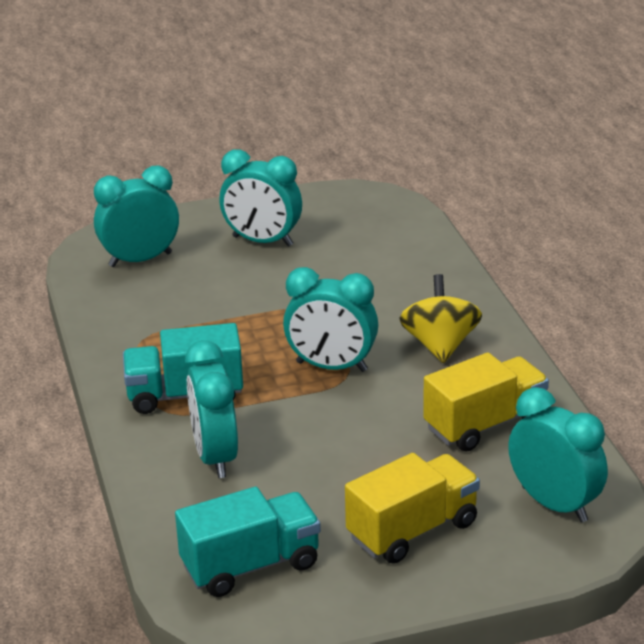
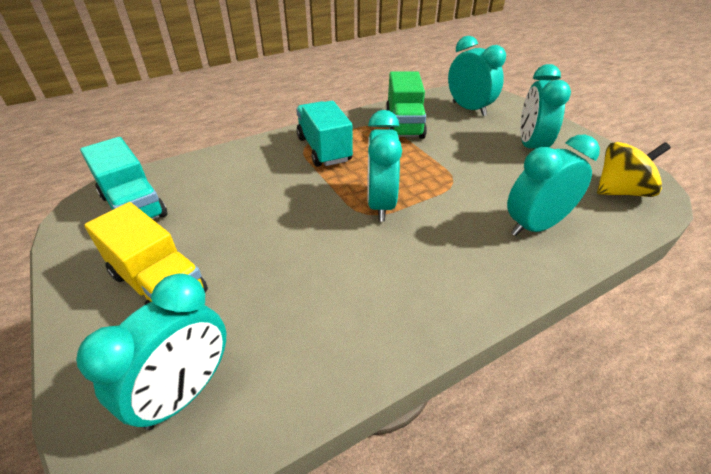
camera: 75 degrees right, 10 degrees up
(155, 320) = (404, 125): none -> green truck
(215, 457) = (256, 172): turquoise clock -> turquoise clock (535, 226)
(440, 345) = (440, 262): yellow spinning top -> yellow spinning top (620, 191)
(485, 425) = (320, 313): yellow truck -> none

